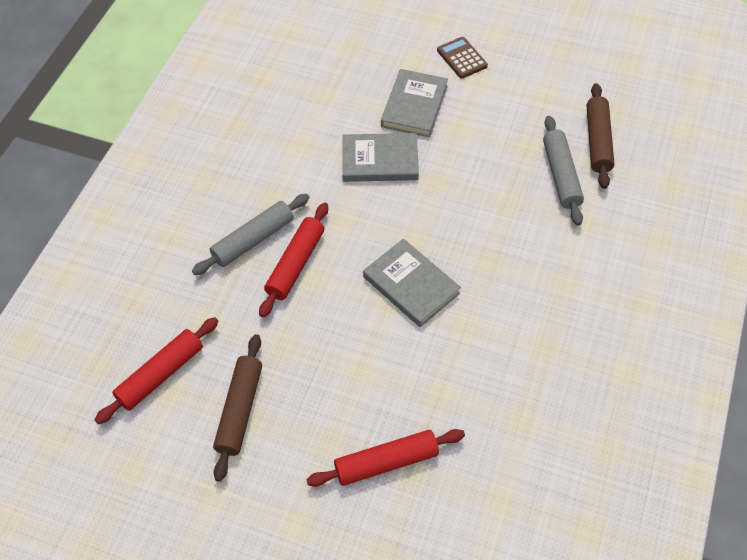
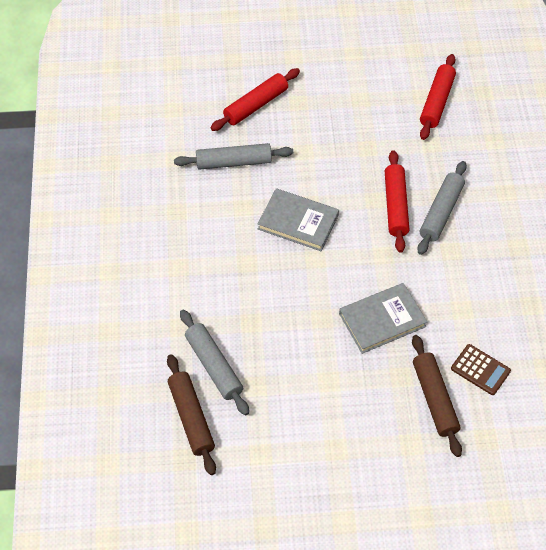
camera: 155 degrees right, 0 degrees up
(240, 410) = (369, 100): brown rolling pin -> brown rolling pin (434, 399)
(414, 106) = (382, 391): grey book -> none
(451, 387) = (234, 162): none -> grey rolling pin
(462, 58) = (365, 470): brown calculator -> brown calculator (480, 370)

